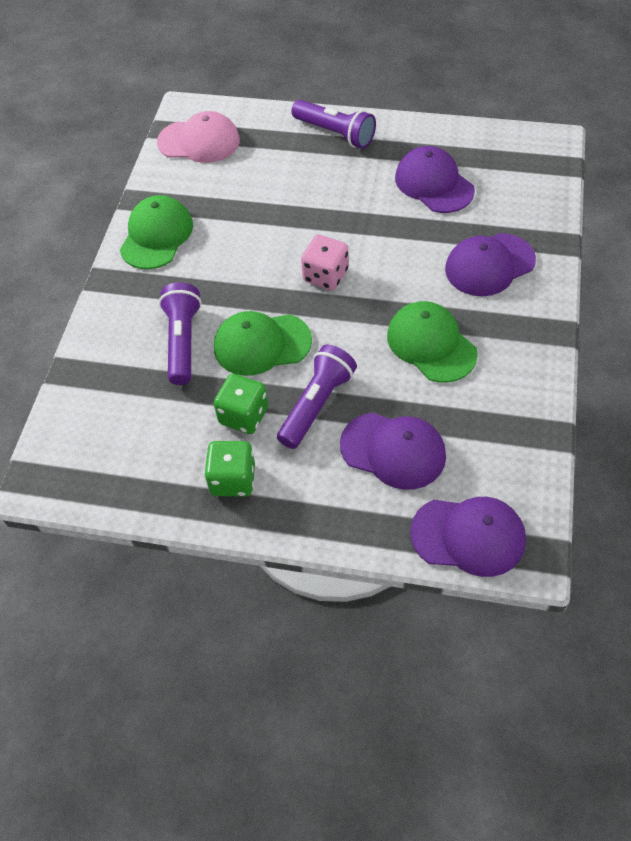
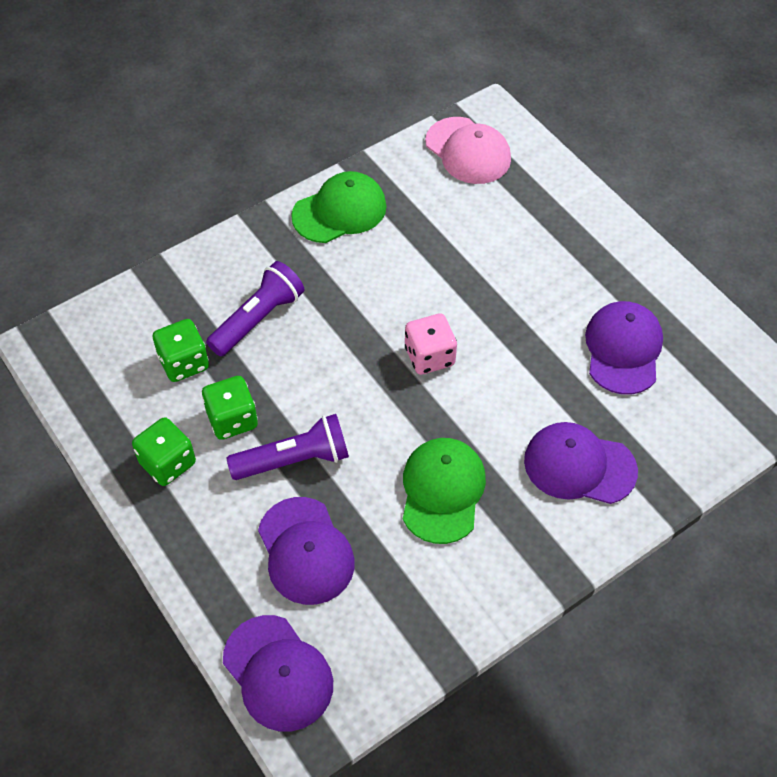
camera: 40 degrees right, 0 degrees up
(164, 409) = (184, 363): none -> green dice
(262, 344) = (312, 372): green cap -> none
(335, 133) = (592, 232): purple flashlight -> none

